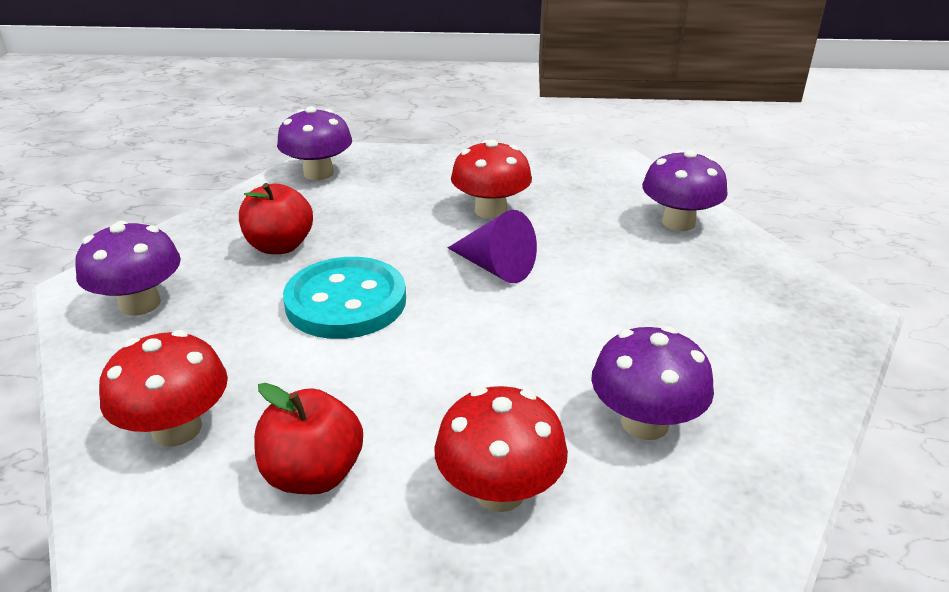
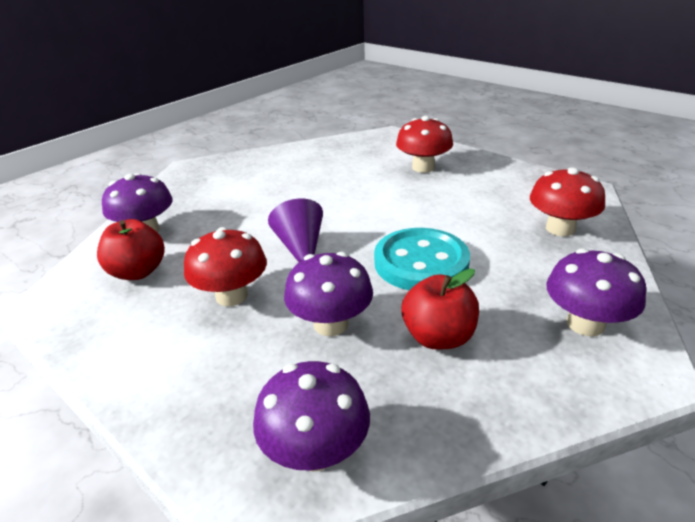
camera: 140 degrees left, 0 degrees up
(313, 474) = (495, 192): red apple -> red apple (138, 272)
(645, 423) = (342, 166): purple mushroom -> purple mushroom (331, 324)

